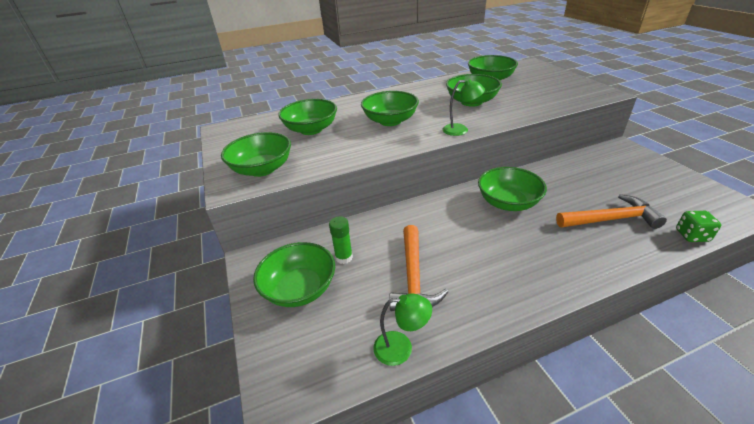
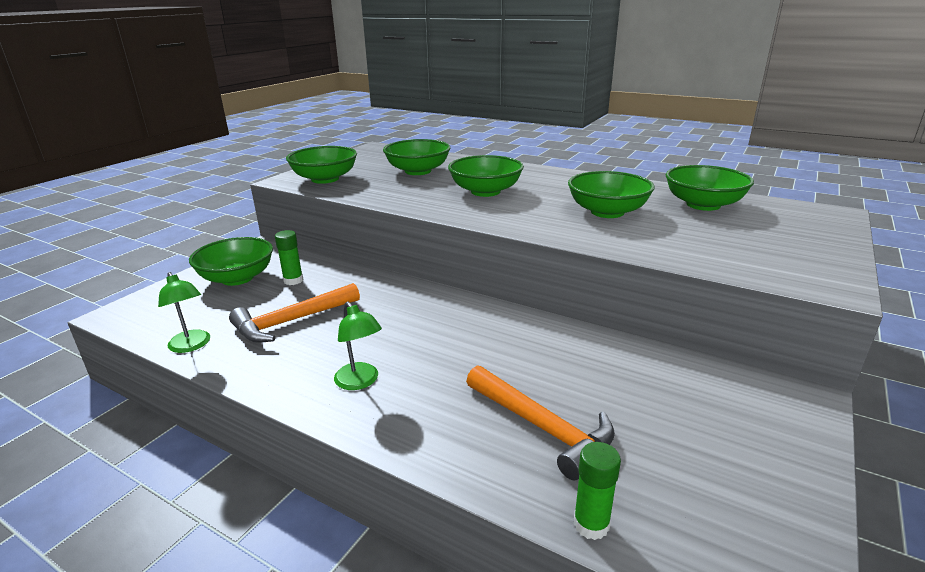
camera: 50 degrees right, 10 degrees down
(461, 130) = (517, 225): green lamp -> green lamp (360, 382)
(508, 203) = (485, 337): green bowl -> none
(692, 235) = (591, 524): green dice -> green glue stick

